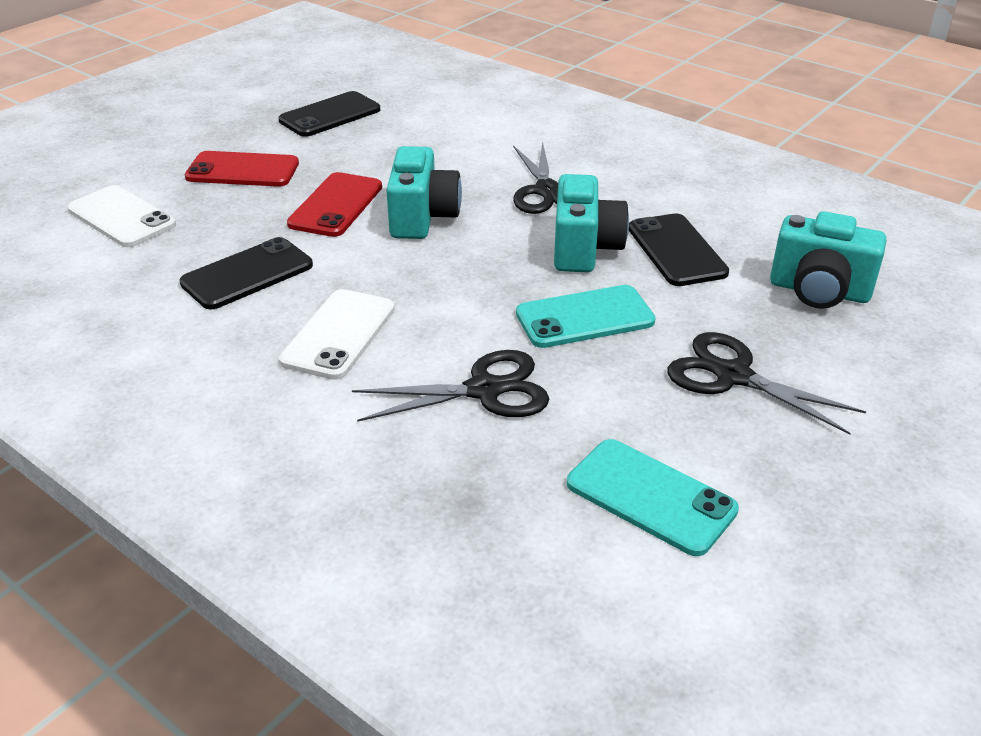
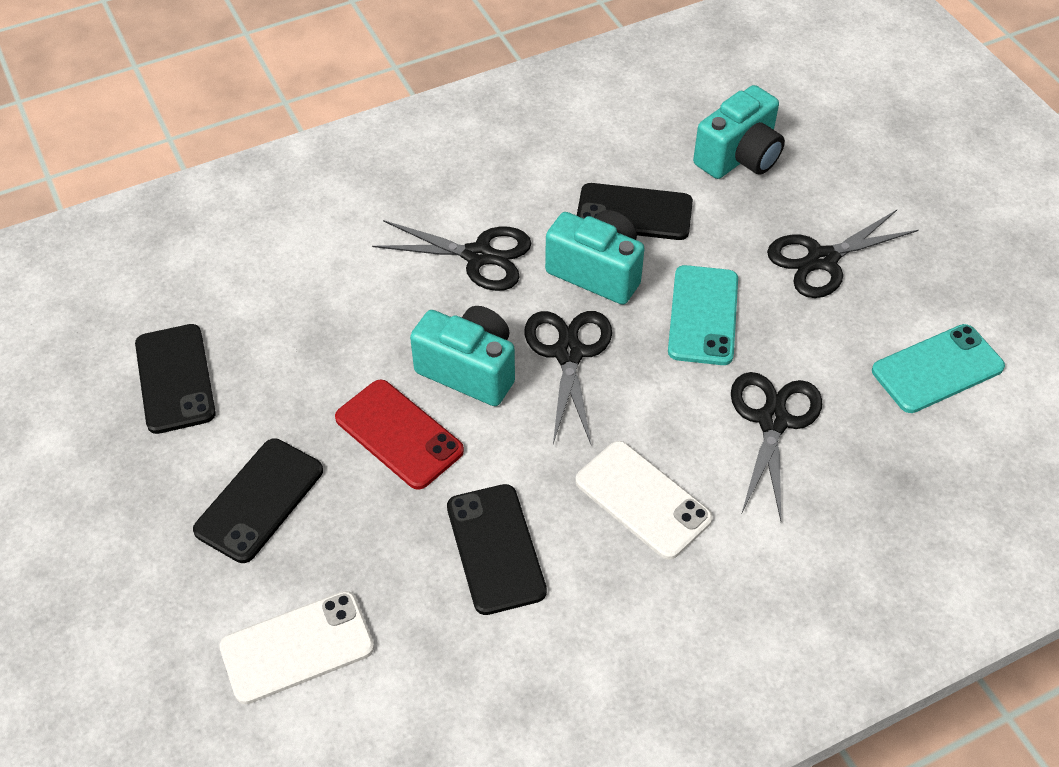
camera: 65 degrees left, 15 degrees up
(242, 170) = (259, 500): red phone -> black phone
(477, 258) = (568, 353): none -> black scissors

